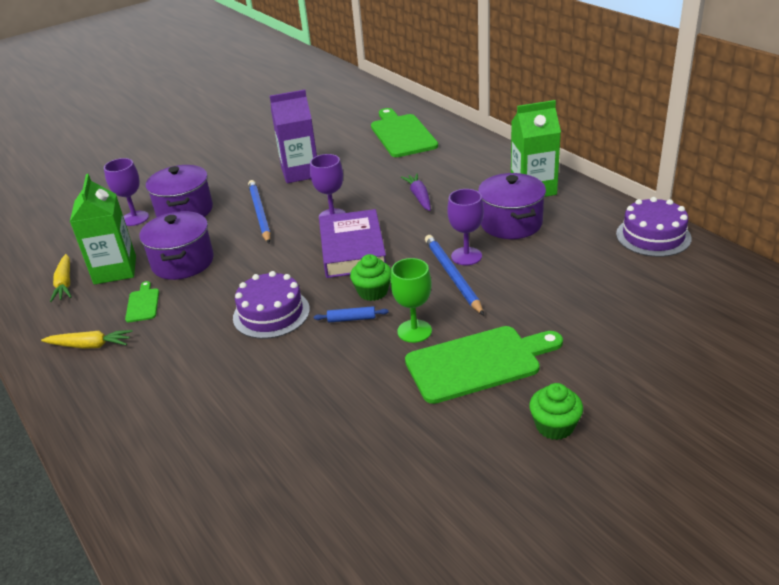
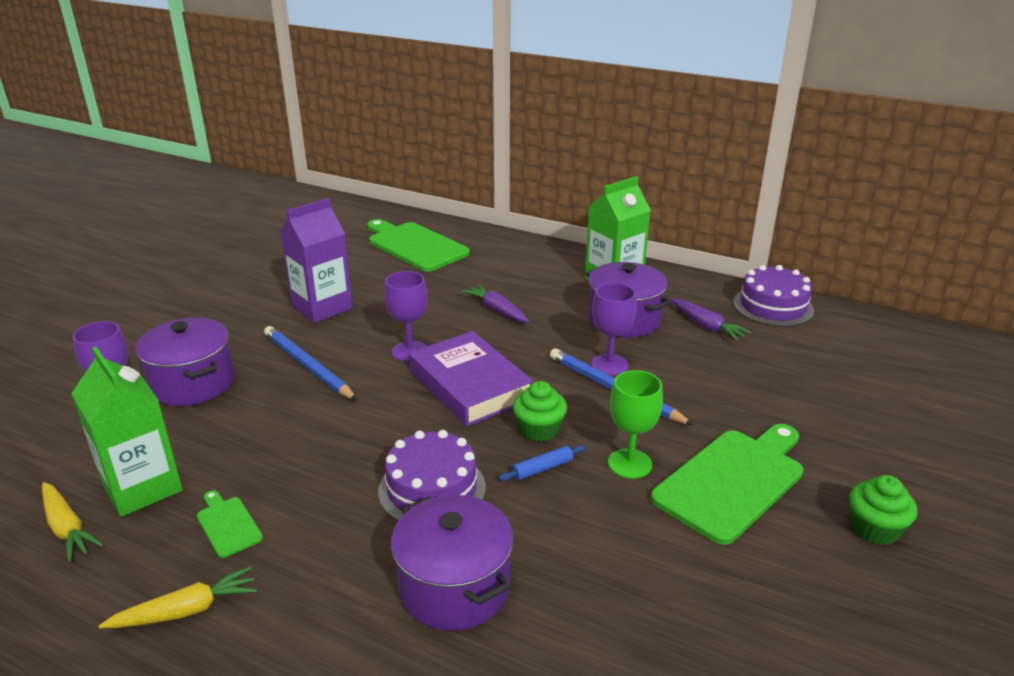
camera: 30 degrees left, 5 degrees down
(183, 262) = (245, 452): purple pot -> purple pot (454, 587)
(576, 242) = (707, 326): none -> purple carrot

